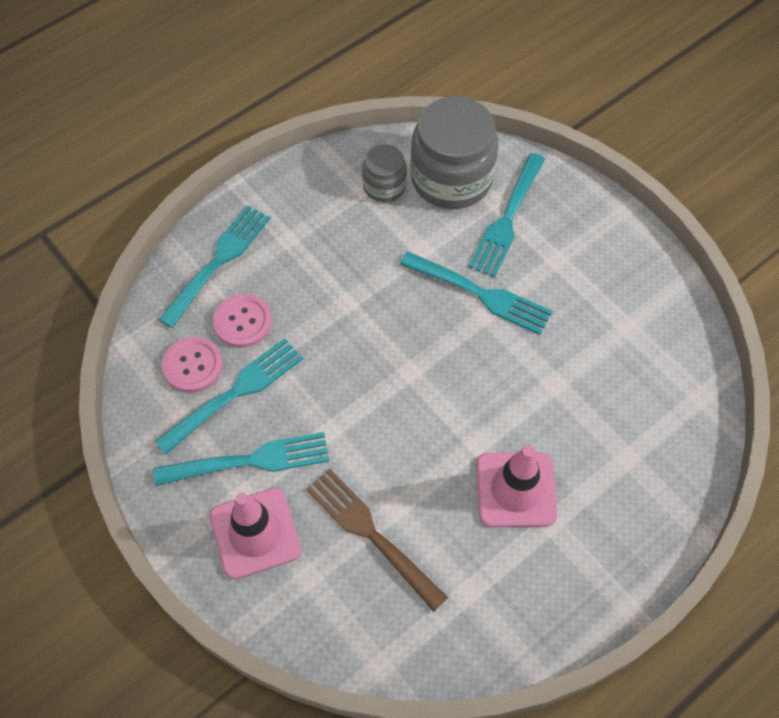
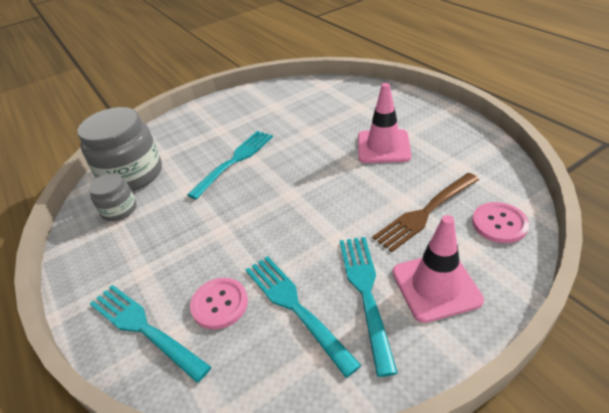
camera: 80 degrees left, 20 degrees down
(193, 365) = (259, 346): pink button -> pink button (499, 224)
(507, 218) = (179, 149): turquoise fork -> none

